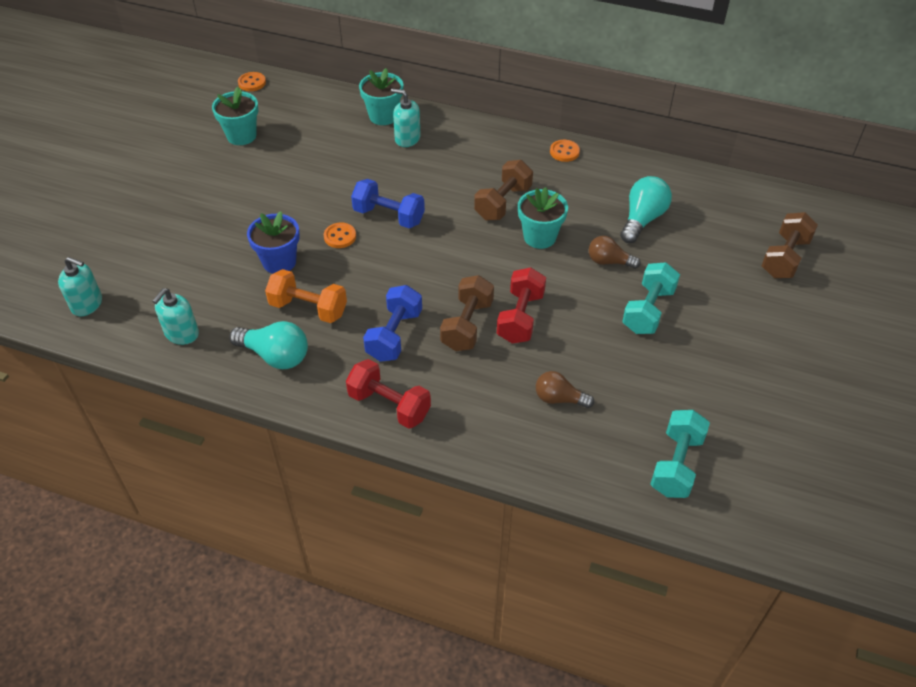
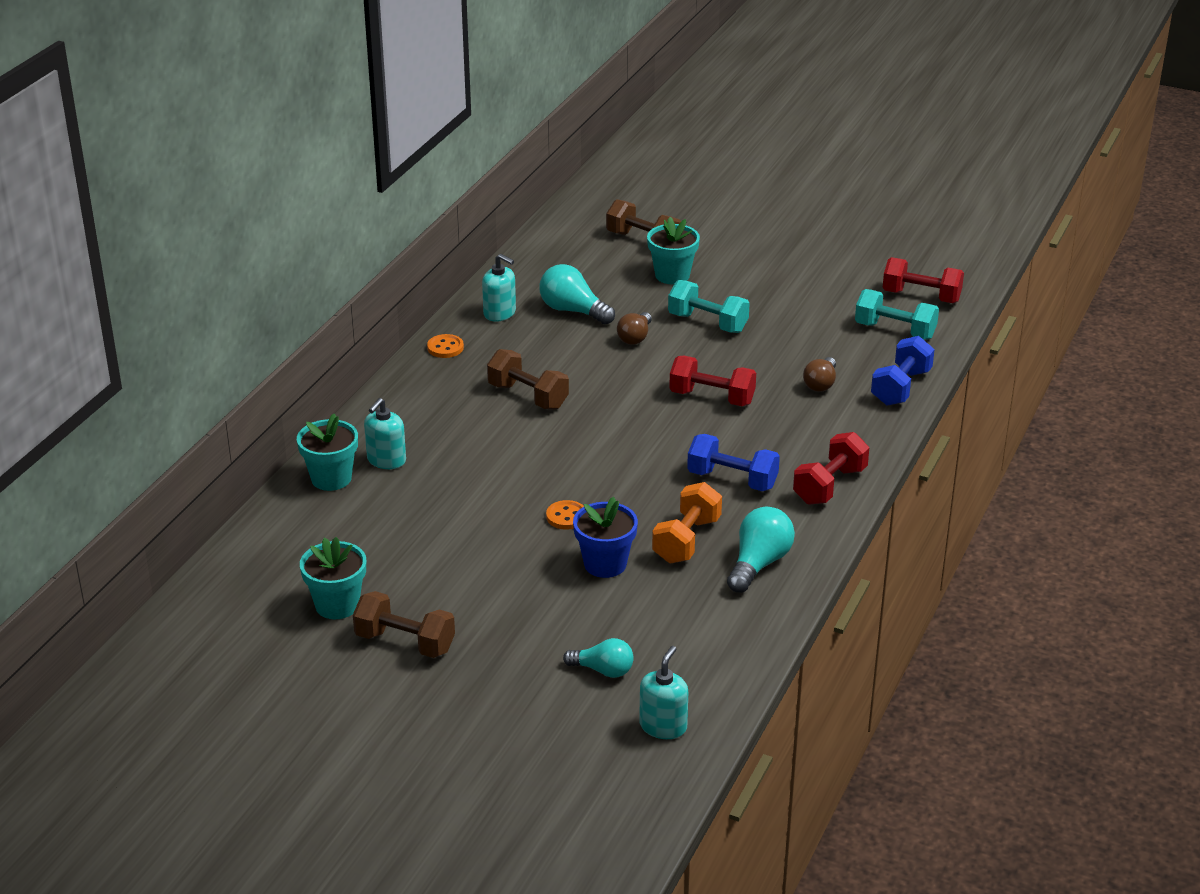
camera: 85 degrees left, 15 degrees down
(154, 268) = (603, 670): none -> turquoise light bulb
(182, 333) = (720, 638): turquoise soap dispenser -> turquoise soap dispenser (500, 313)
(252, 83) = (206, 599): orange button -> none
(389, 216) = (536, 479): blue dumbbell -> blue dumbbell (901, 387)
(467, 325) = (720, 431): brown dumbbell -> brown dumbbell (405, 642)
(539, 237) = (590, 376): turquoise flower pot -> turquoise flower pot (672, 275)
(757, 492) = (921, 296): none -> red dumbbell

